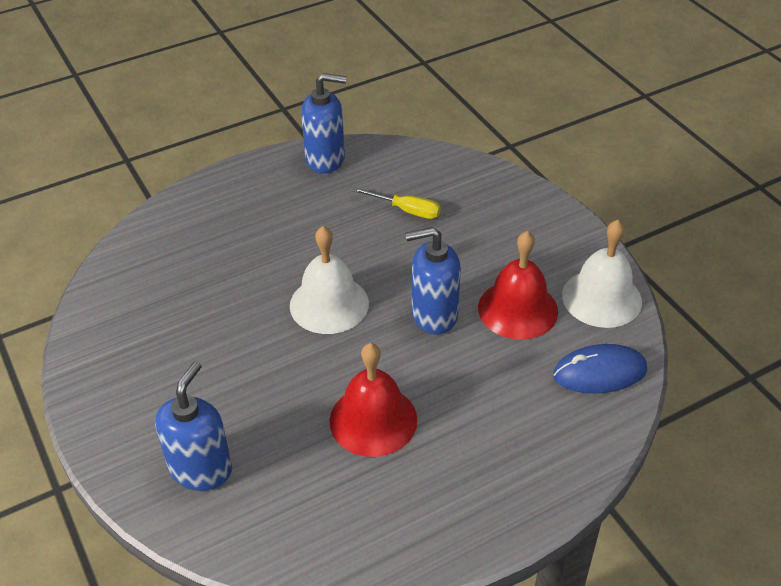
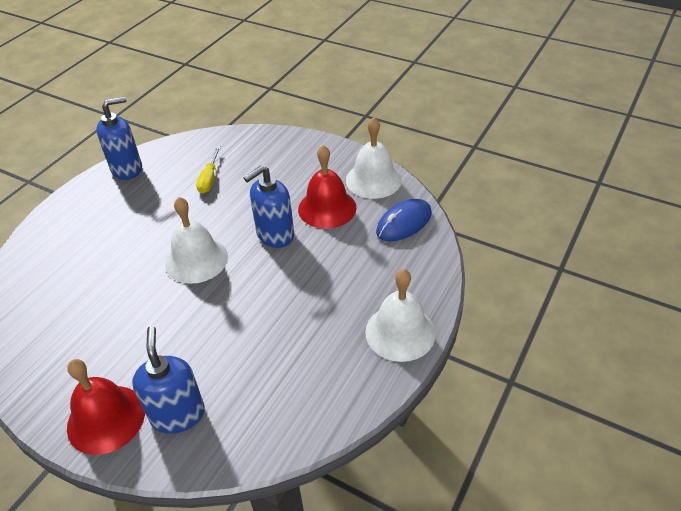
camera: 30 degrees left, 0 degrees up
(373, 420) = (281, 319): red bell -> red bell (106, 419)
(406, 210) = (209, 179): yellow screwdriver -> yellow screwdriver turned 105 degrees clockwise
(496, 506) = (400, 332): none -> white bell

